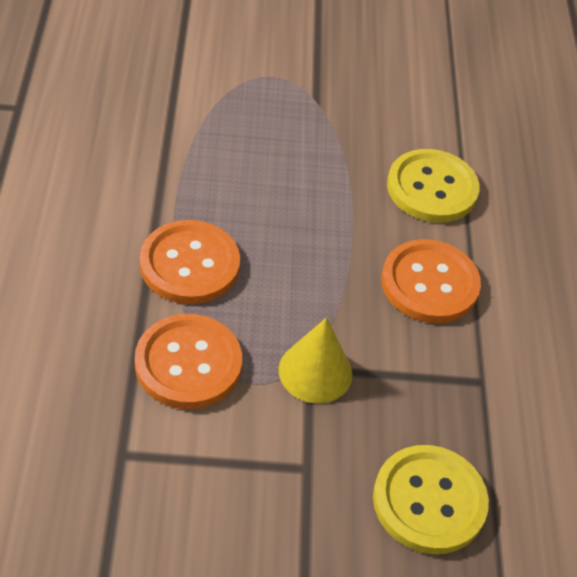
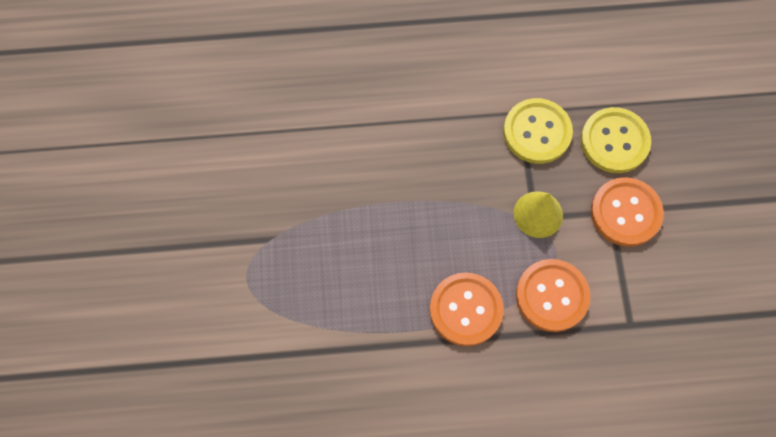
camera: 90 degrees left, 20 degrees up
(429, 283) = (446, 146): orange button -> orange button (625, 213)
(432, 188) = (353, 148): yellow button -> yellow button (537, 132)

